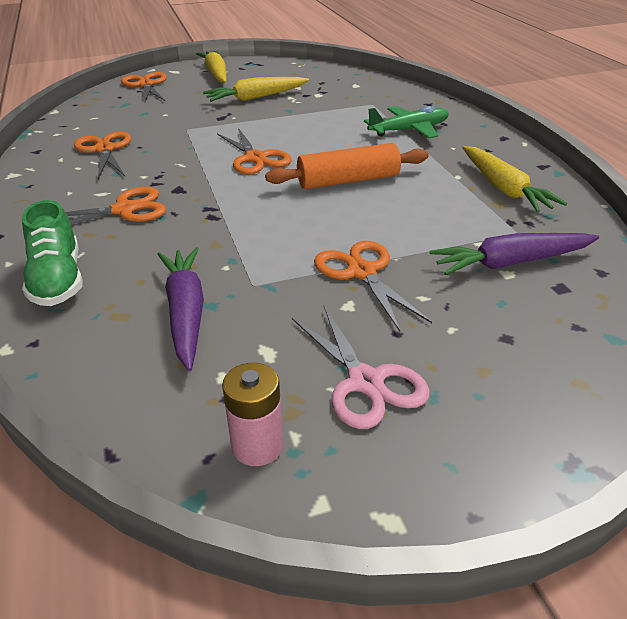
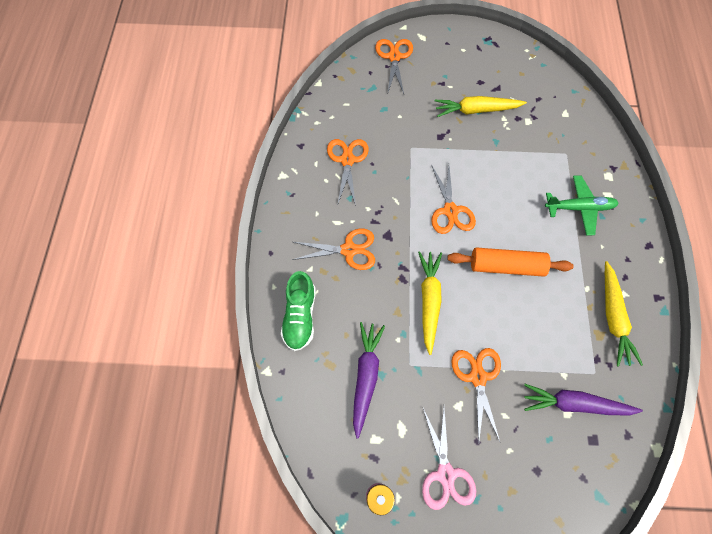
camera: 20 degrees right, 30 degrees up
(216, 74) = (455, 53): yellow carrot -> yellow carrot (429, 301)

